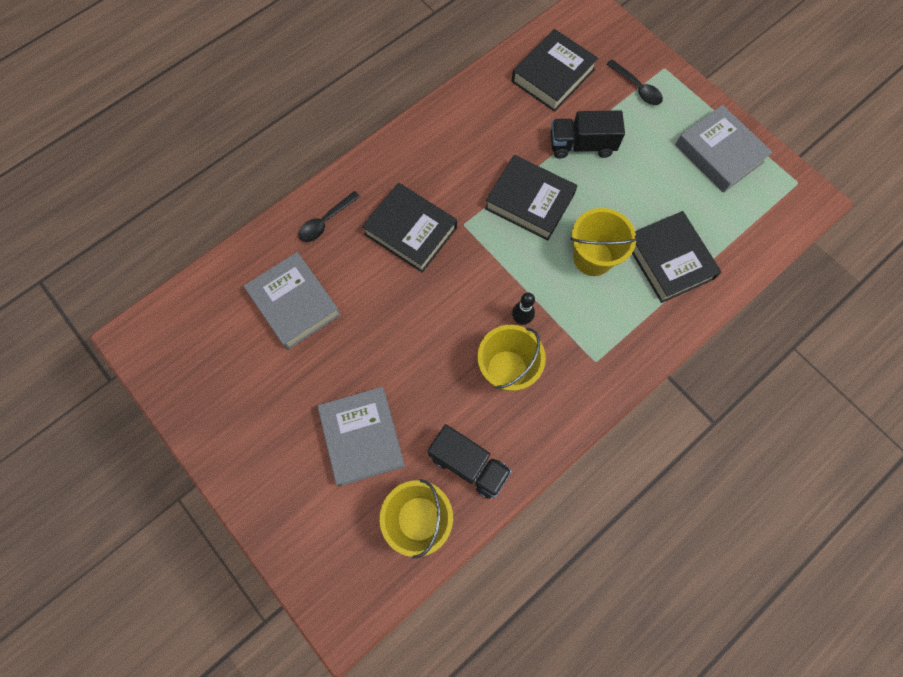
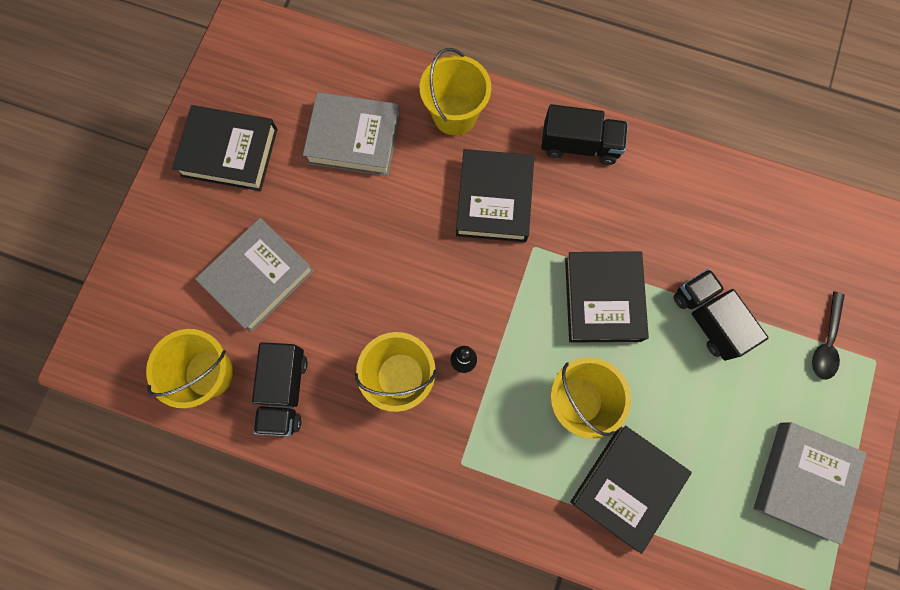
camera: 60 degrees right, 5 degrees up
(294, 304) = (354, 138): grey book -> grey book turned 75 degrees clockwise
(326, 222) = (454, 115): black spoon -> yellow bucket
(406, 152) = (579, 145): none -> black truck
(553, 75) = (776, 241): black book -> black book (229, 152)

